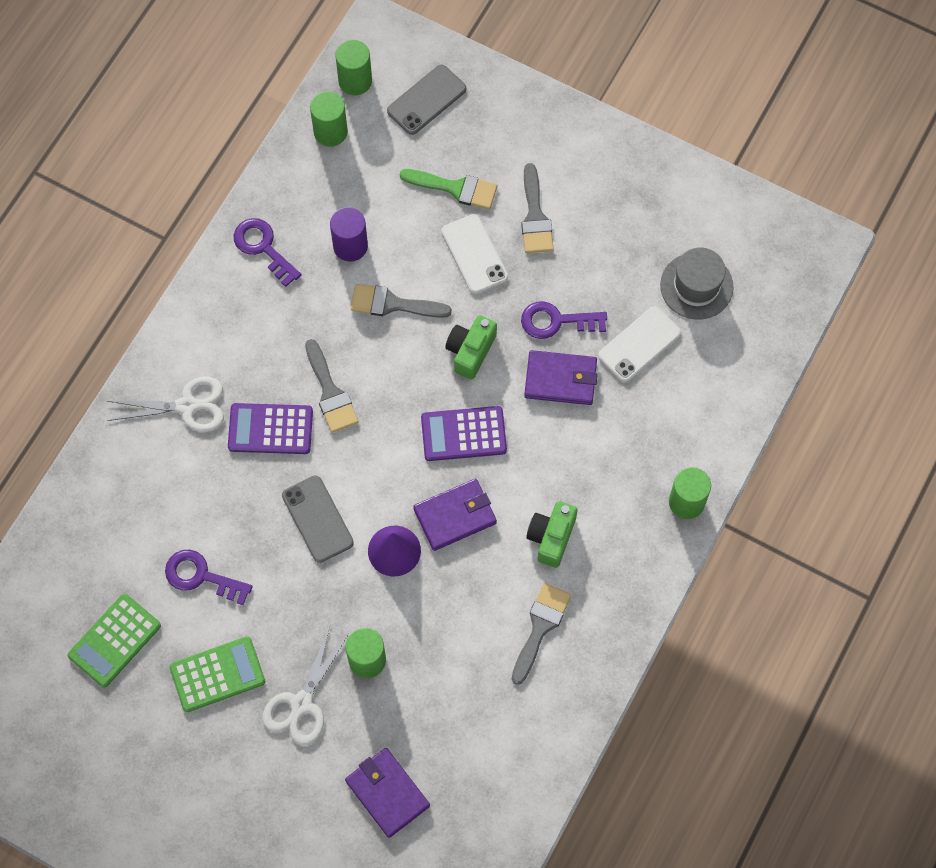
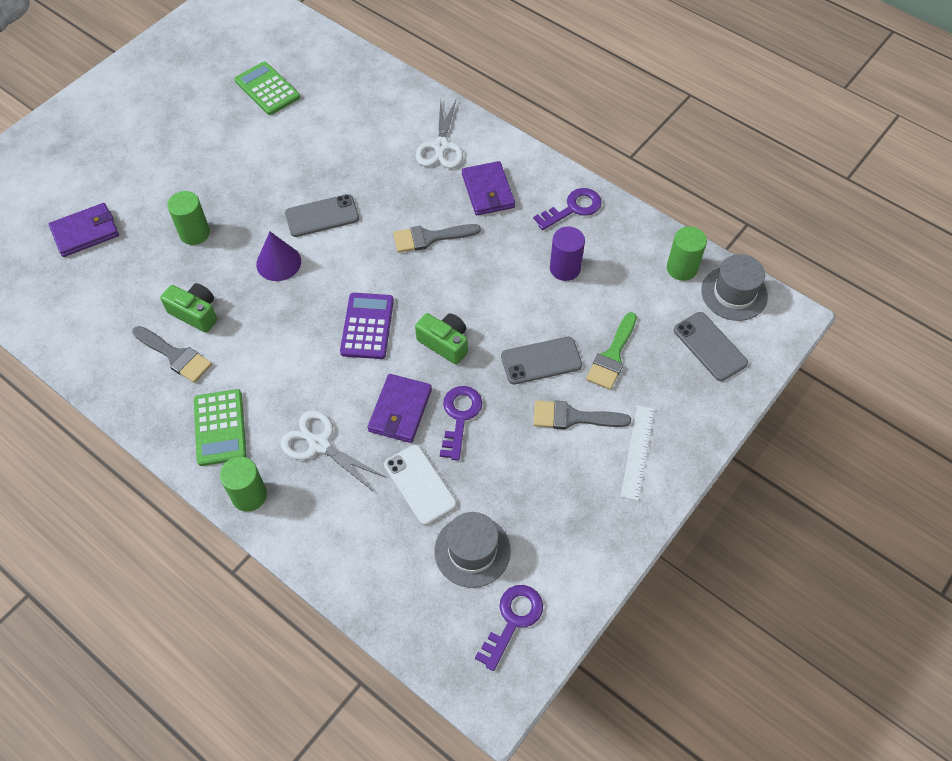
camera: 100 degrees right, 10 degrees down
(201, 576) = (299, 141): purple key -> purple key (513, 620)
(217, 674) = (219, 142): green calculator -> green calculator (220, 428)
(270, 429) = (408, 195): purple calculator -> none
(301, 704) = (177, 189): white scissors -> white scissors (319, 444)
(355, 81) = (734, 293): green cylinder -> grey hat
(392, 304) = (503, 291): grey brush -> none
(455, 516) = (295, 309): purple wallet -> purple wallet (488, 191)
(474, 254) = (541, 361): white phone -> grey phone
(551, 537) = (252, 377): green camera -> green camera (195, 313)
(561, 156) = (637, 452): none -> white ruler

